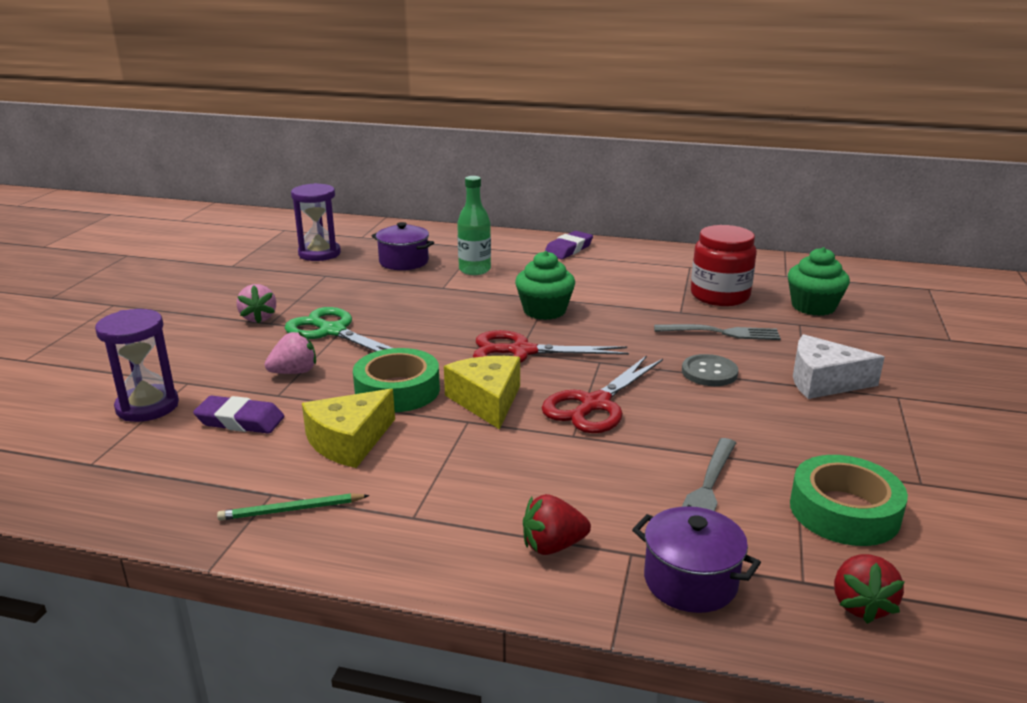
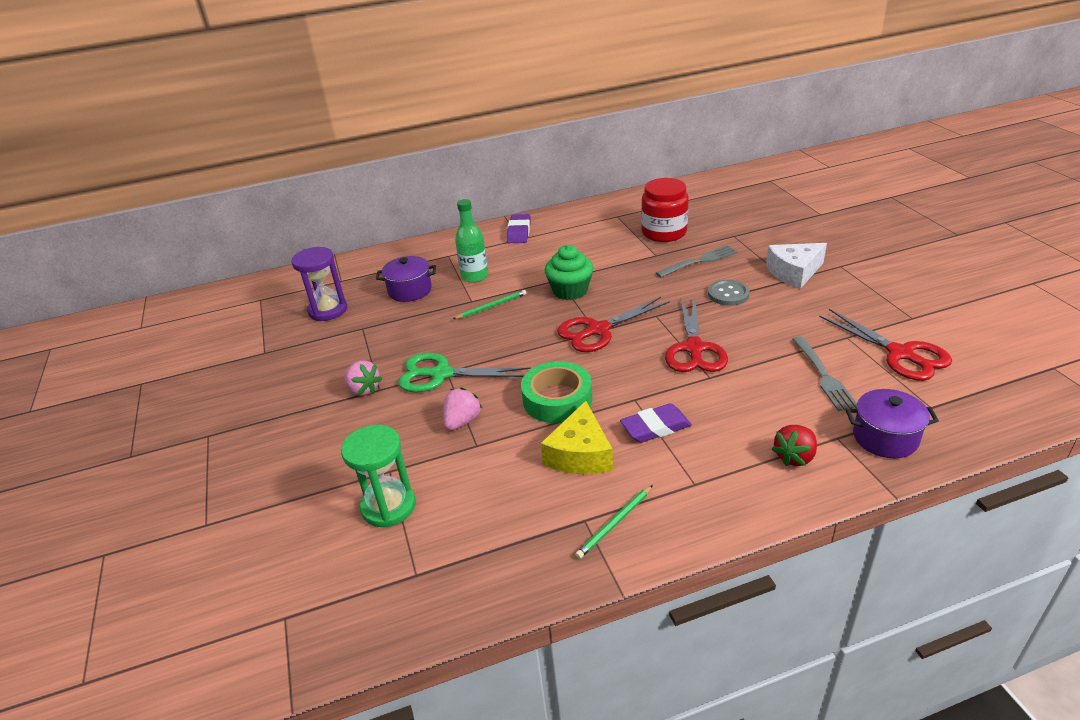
camera: 30 degrees left, 10 degrees up
(147, 406) = (388, 506): purple hourglass -> green hourglass
(240, 420) = (480, 479): purple eraser -> purple eraser (655, 427)
(453, 297) = (491, 306): none -> green pencil
(487, 401) = (626, 378): yellow cheese -> none
(813, 307) = (726, 219): green cupcake -> none
(844, 511) = (900, 354): green tape -> red scissors
(861, 605) = (969, 406): red strawberry -> none

